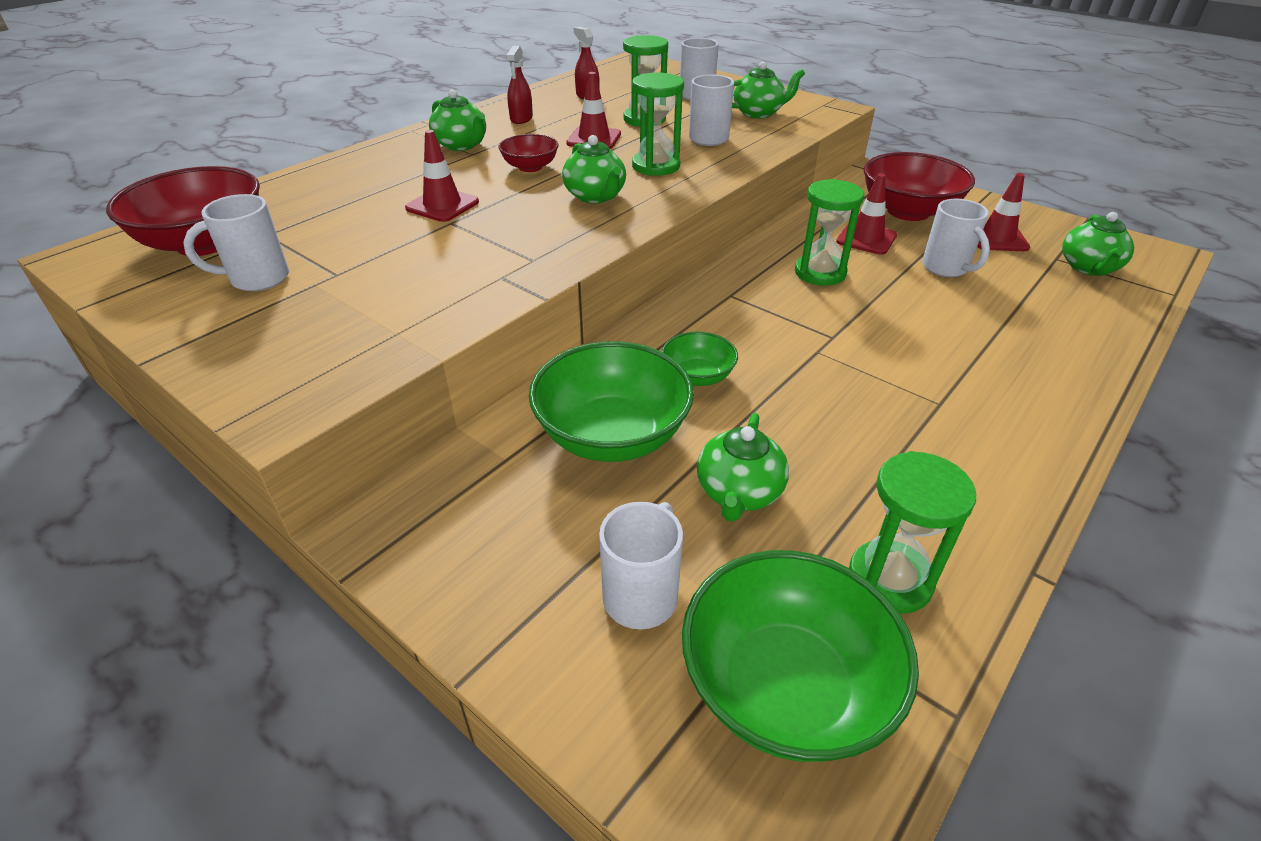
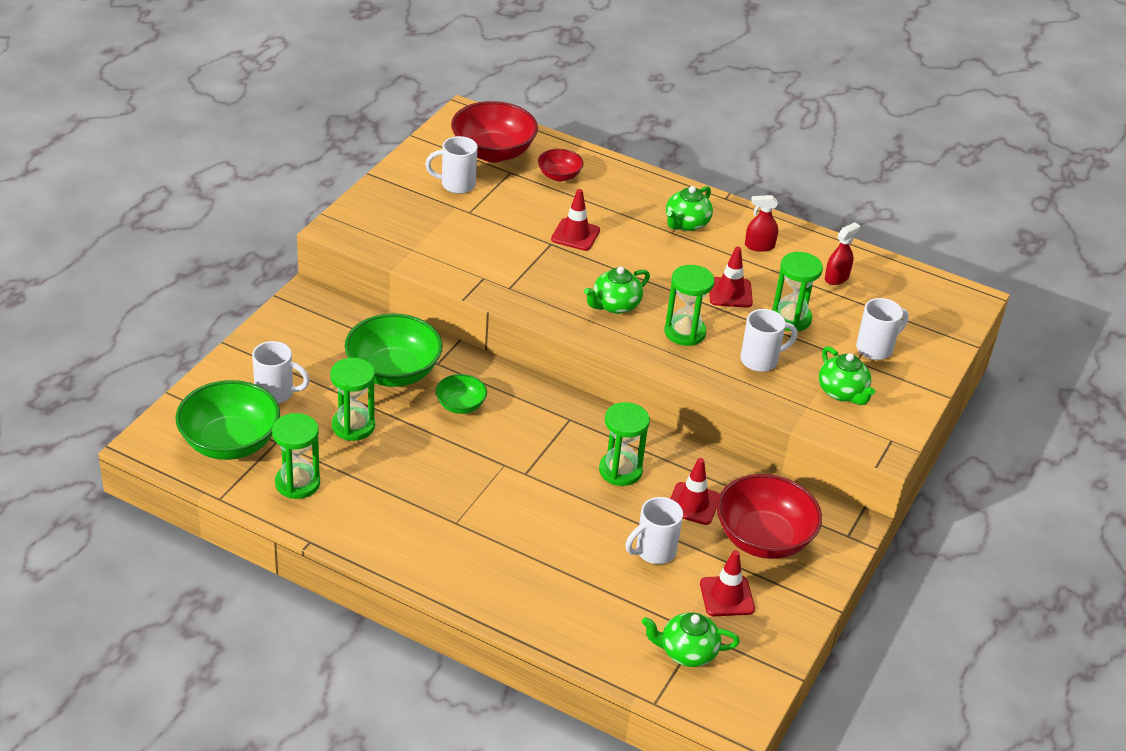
camera: 75 degrees right, 0 degrees up
(257, 279) = (456, 185): white mug -> white mug turned 60 degrees counterclockwise
(530, 167) = (657, 266): red bowl -> red bowl (559, 176)
(739, 493) = (353, 426): green teapot -> green hourglass

